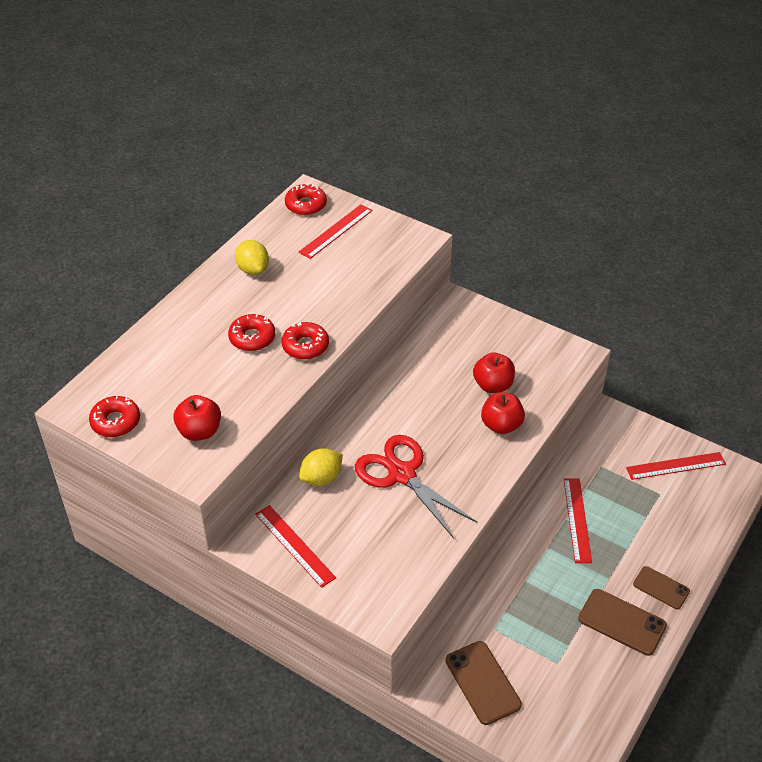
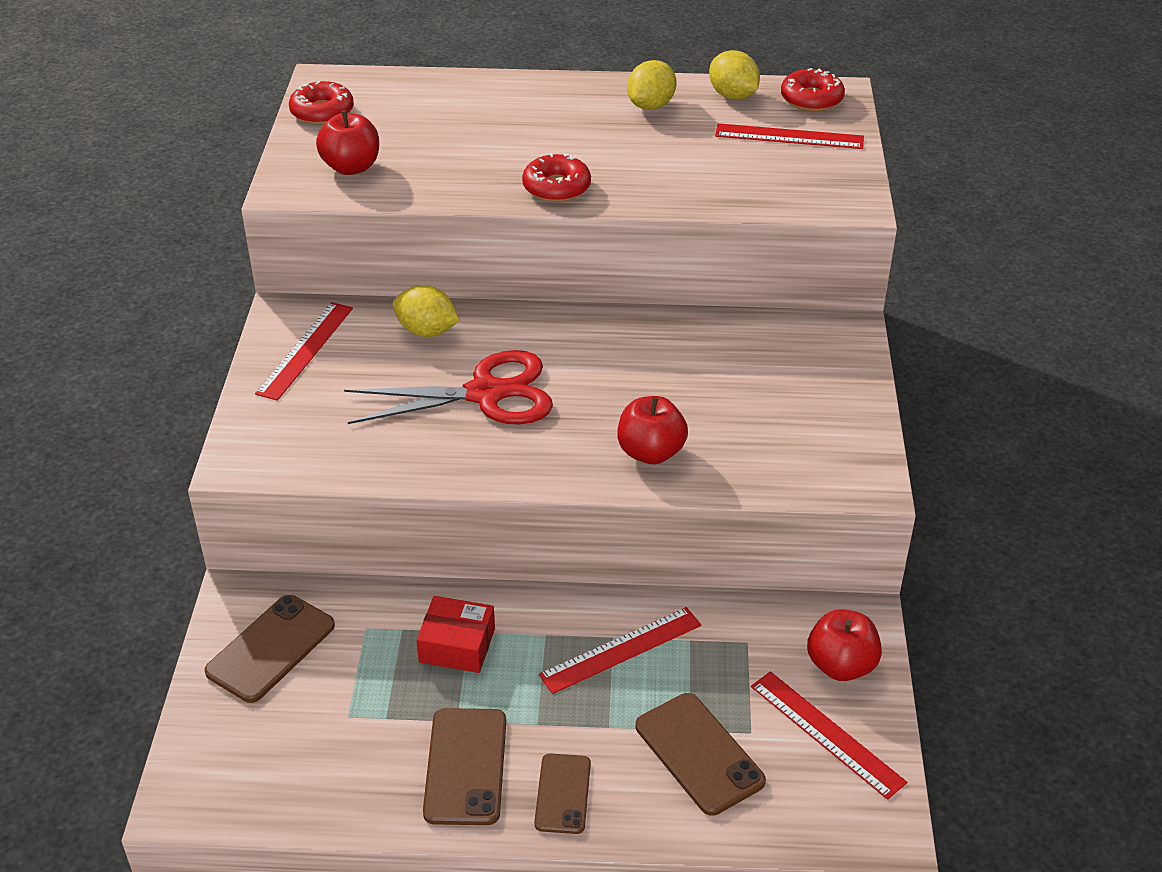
camera: 60 degrees right, 5 degrees down
(252, 338) = (533, 147): red donut -> none
(273, 232) = (733, 96): none -> yellow lemon
(402, 474) = (485, 394): red scissors -> red scissors turned 60 degrees clockwise
(493, 385) = (720, 419): red apple -> red apple (841, 665)
(532, 590) = (457, 645): none -> red box
(663, 520) = (699, 753): none -> brown phone

